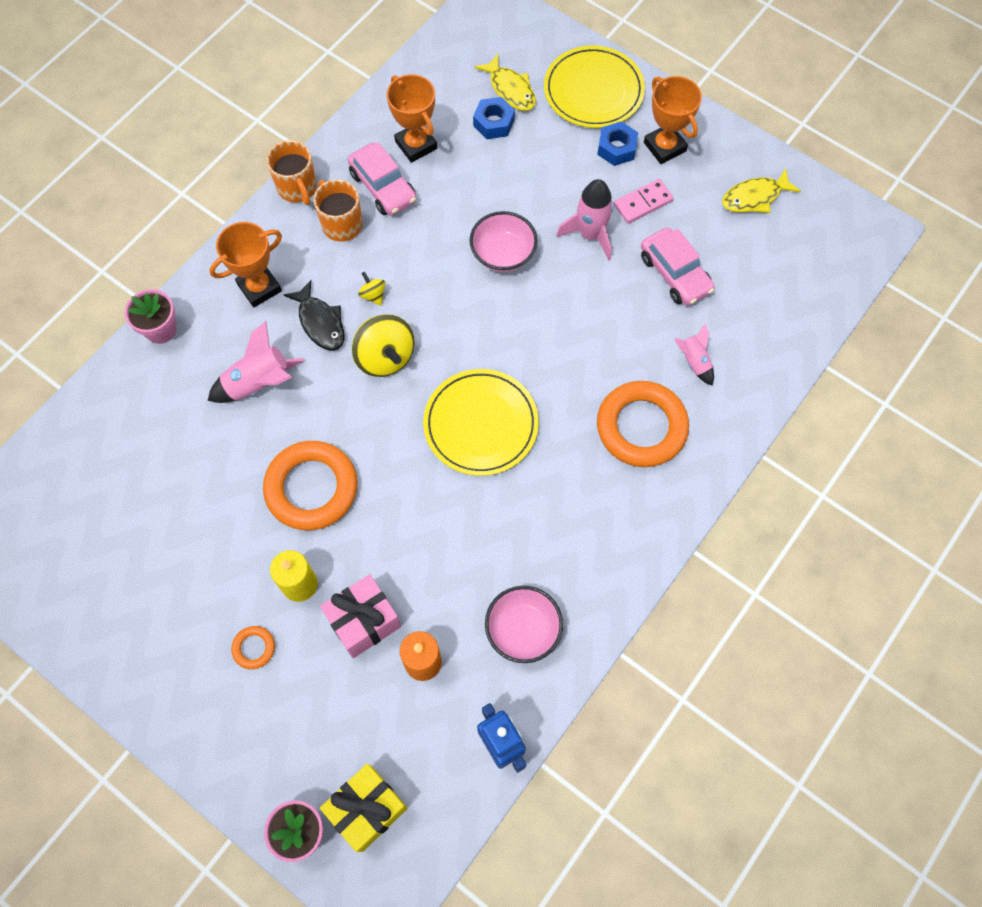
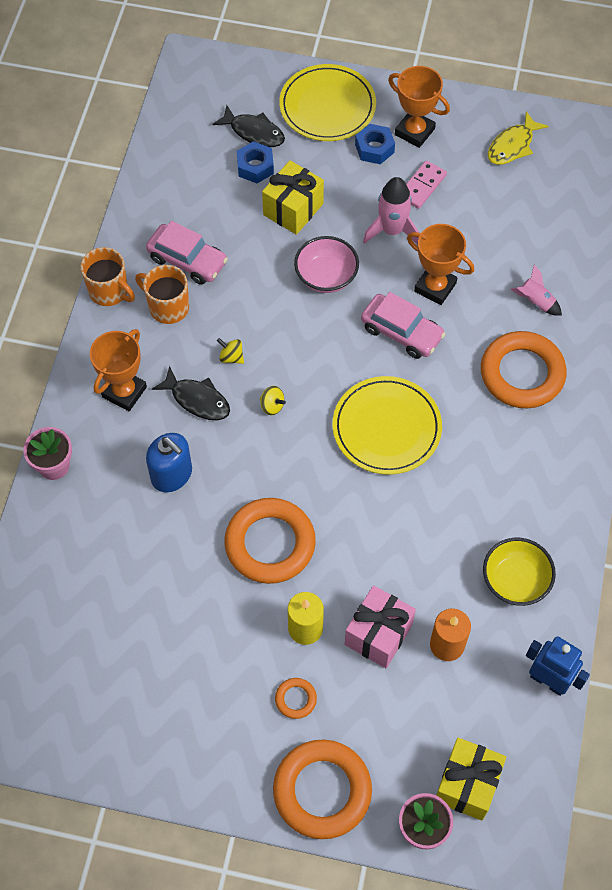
camera: 25 degrees left, 5 degrees down
(230, 748) = (322, 790): none -> orange ring
(259, 383) = (172, 474): pink rocket -> blue soap dispenser
(385, 357) = (272, 406): yellow spinning top -> yellow spinning top, size x0.47
(416, 145) = (196, 212): orange trophy -> orange trophy (435, 287)
(507, 177) = (293, 209): none -> yellow gift
(510, 89) = (254, 132): yellow fish -> black fish
(523, 630) = (515, 581): pink bowl -> yellow bowl
(675, 273) = (481, 235): pink car -> pink car (401, 332)

